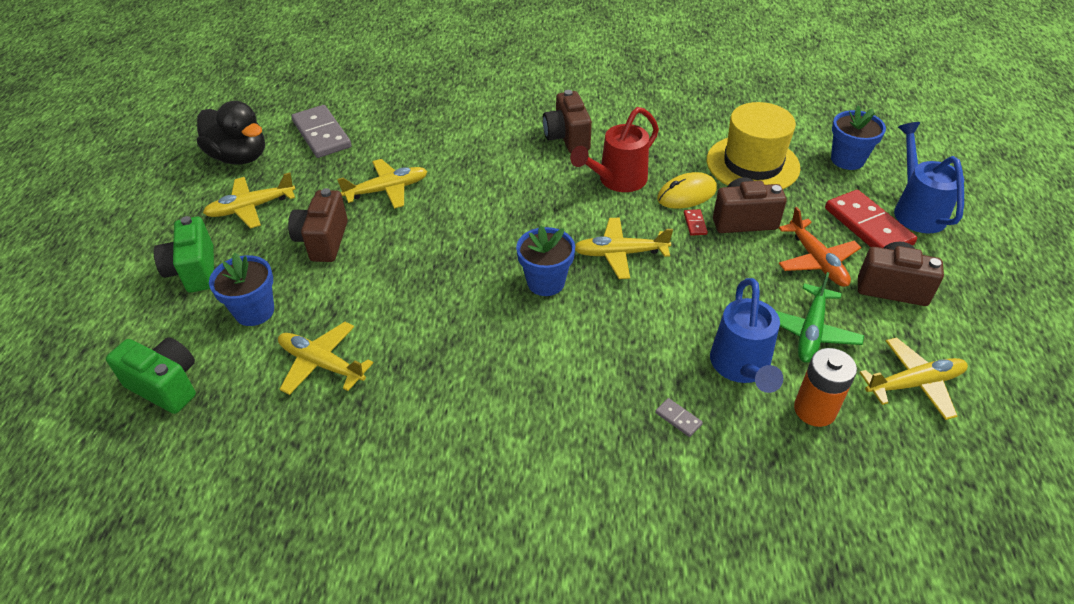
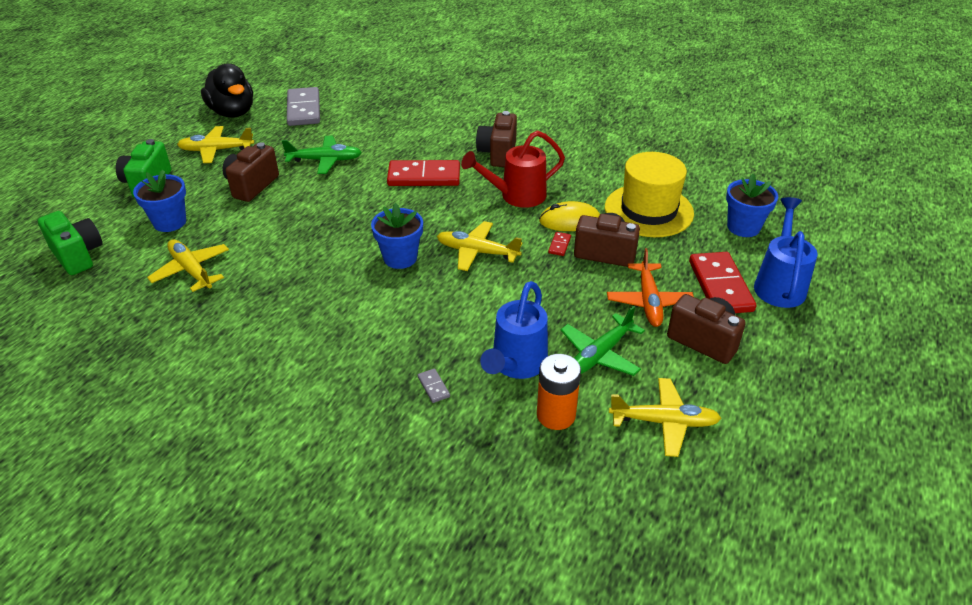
camera: 20 degrees right, 5 degrees down
(387, 190) = (324, 160): yellow plane -> green plane
(508, 182) = (424, 176): none -> red domino

